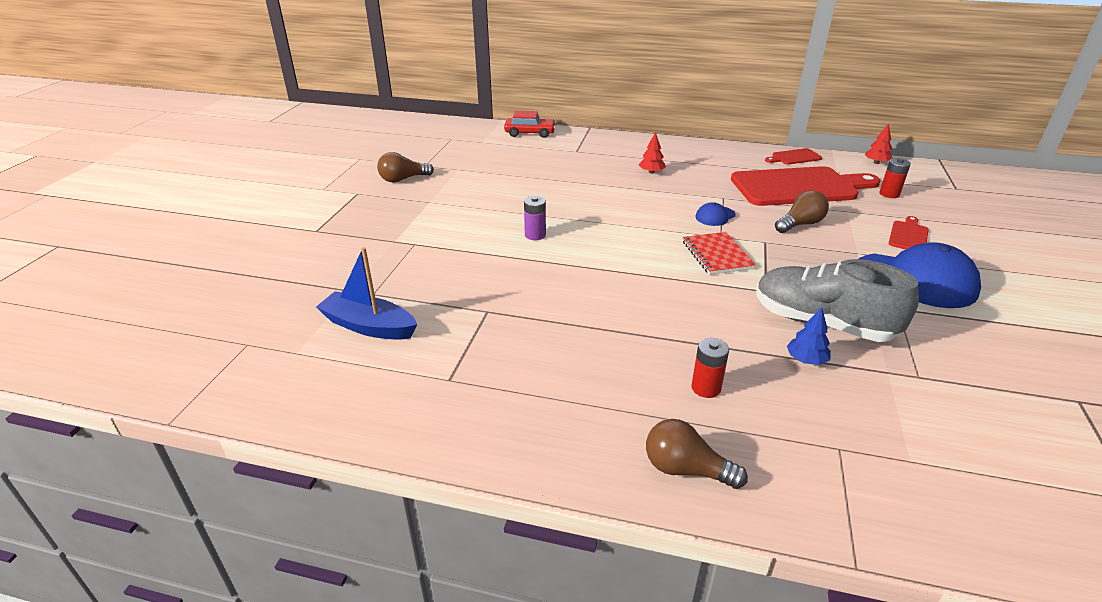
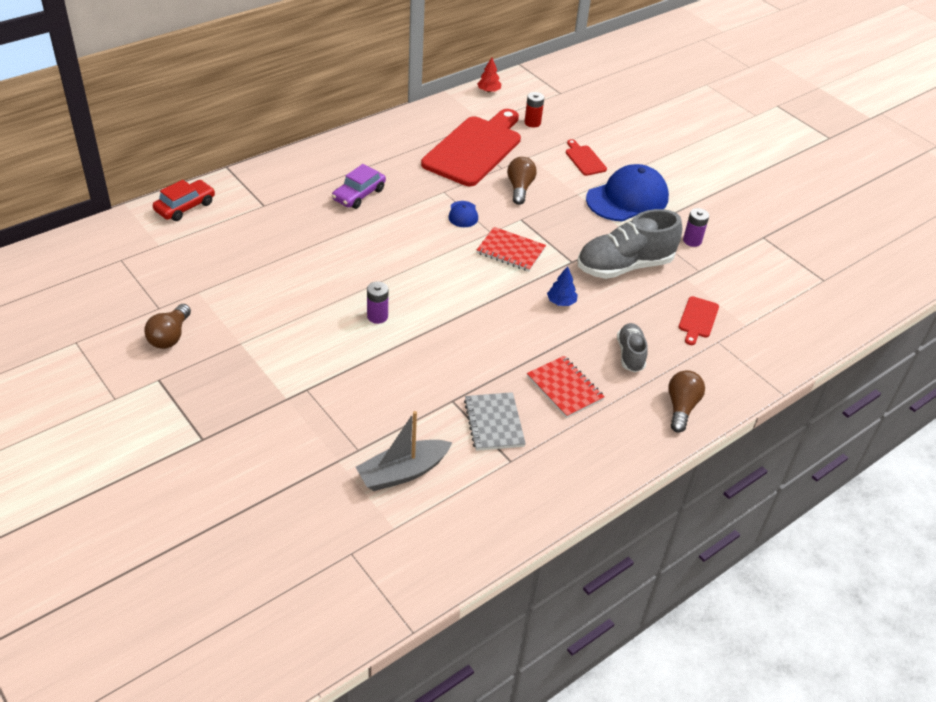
camera: 55 degrees left, 10 degrees up
(369, 326) = (403, 472): blue boat -> grey boat
(488, 346) = (494, 423): none -> grey notebook
(591, 367) = (564, 388): none -> red notebook
(651, 172) = (359, 194): red tree -> purple car
(686, 469) = (681, 407): brown light bulb -> brown light bulb turned 135 degrees clockwise
(706, 388) = (630, 354): red battery -> grey shoe
(794, 157) = (432, 115): red cutting board -> red cutting board (697, 319)
(806, 360) = (647, 298): blue tree -> blue tree (561, 302)
(951, 349) = (692, 241): none -> purple battery

